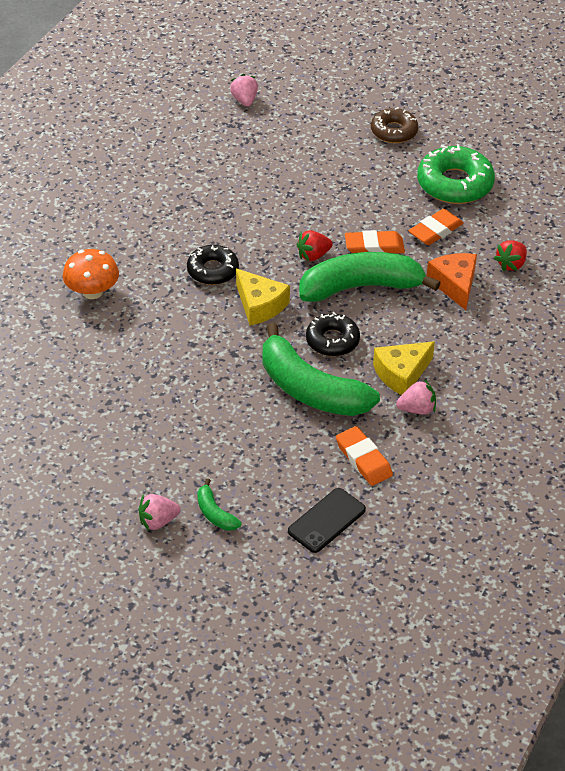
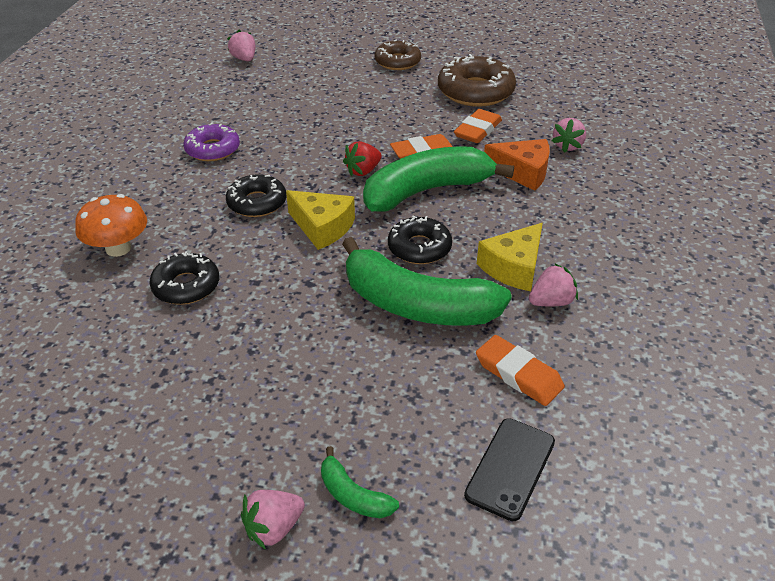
camera: 15 degrees left, 5 degrees down
(138, 336) = (186, 286): none -> black donut
(189, 206) = (212, 149): none -> purple donut
(455, 184) = (475, 91): green donut -> brown donut
(455, 284) = (522, 172): orange cheese -> orange cheese turned 135 degrees clockwise
(511, 264) = (568, 146): red strawberry -> pink strawberry

